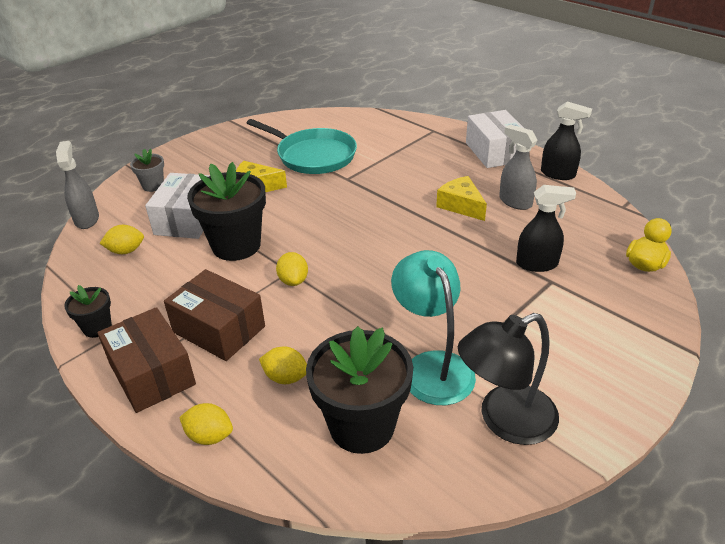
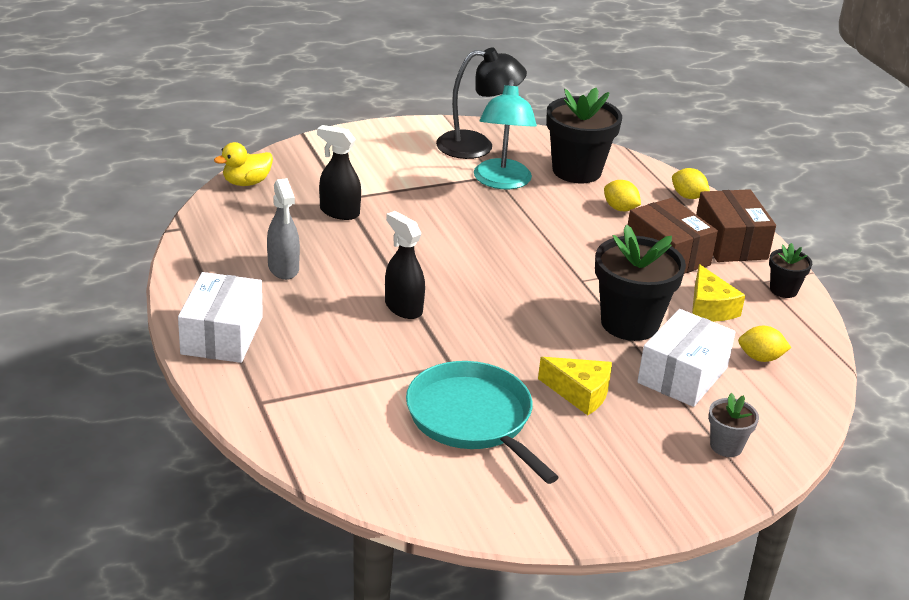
camera: 160 degrees left, 5 degrees down
(87, 219) = (817, 419): grey spray bottle -> none
(293, 281) = (582, 270): yellow lemon -> none
(461, 206) = (347, 284): yellow cheese -> yellow cheese (709, 308)
(558, 174) = (190, 281): black spray bottle -> black spray bottle (403, 308)

